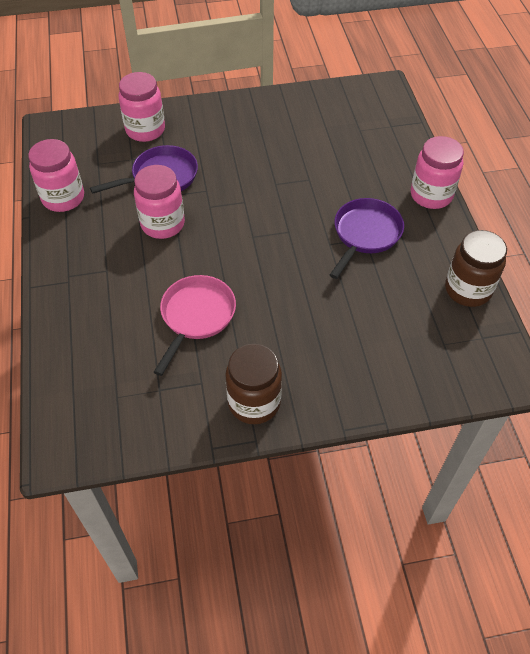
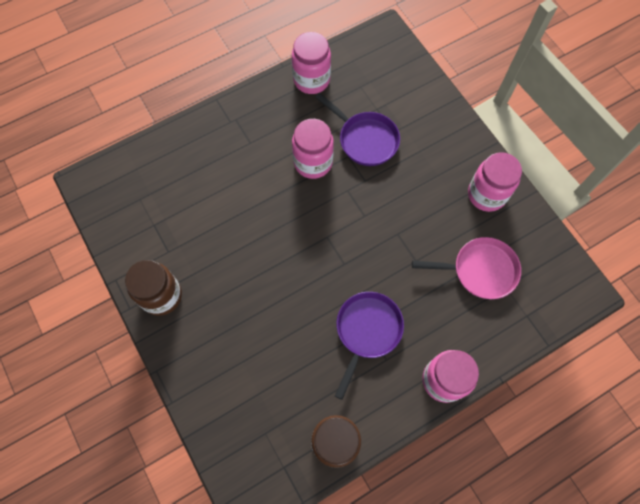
camera: 70 degrees right, 15 degrees up
(145, 130) = (416, 104): pink jar -> pink jar (486, 194)
(196, 316) = (228, 224): pink pan -> pink pan (480, 270)
(365, 234) = (367, 331): purple pan -> purple pan turned 75 degrees counterclockwise

